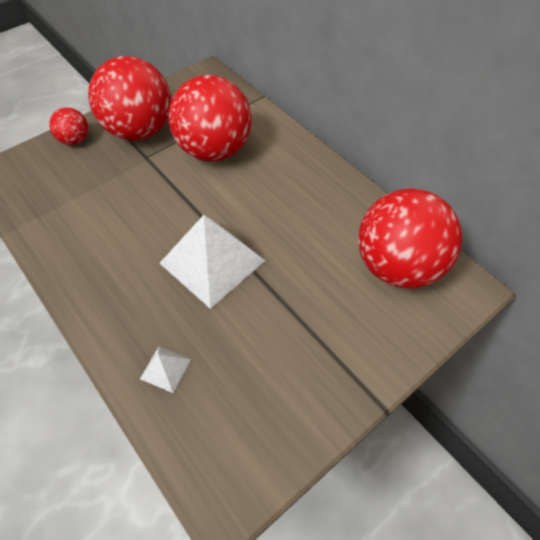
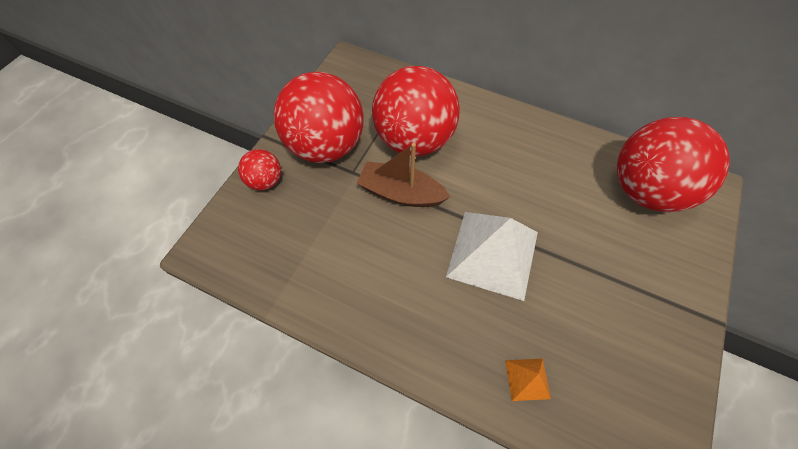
camera: 25 degrees left, 5 degrees up
(165, 369) = (527, 379): white pyramid -> orange pyramid
(172, 186) = (401, 193): none -> brown boat

